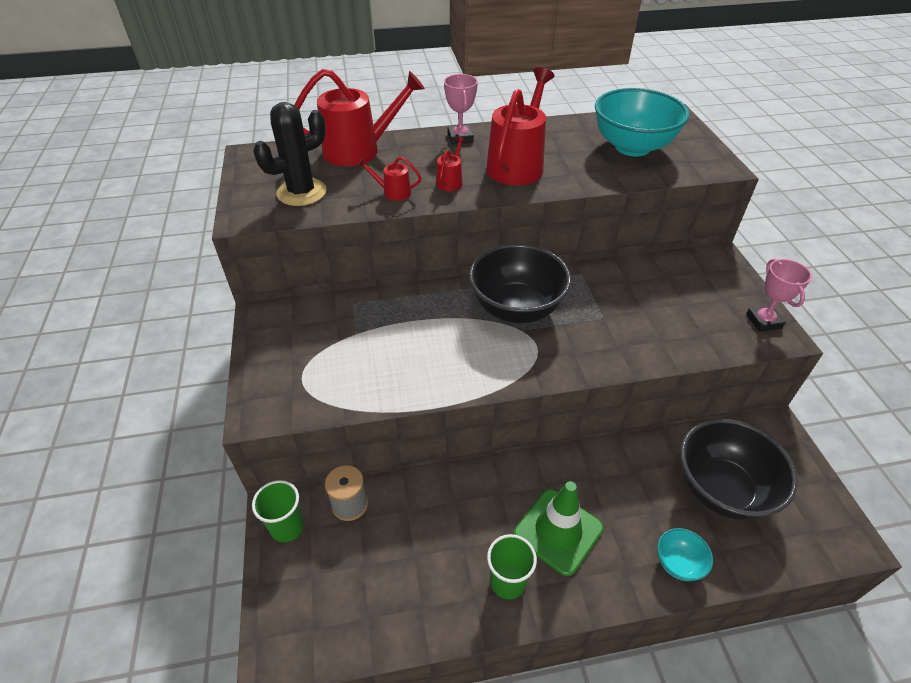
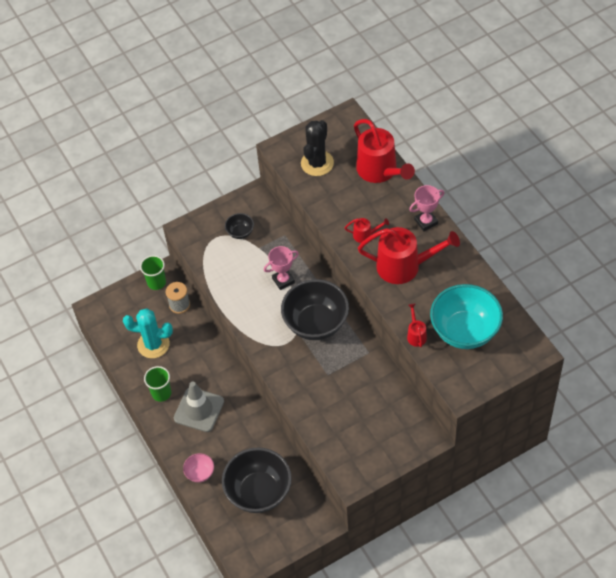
camera: 75 degrees right, 10 degrees up
(302, 192) = (317, 163): black cactus -> black cactus turned 75 degrees clockwise
(314, 347) = (240, 232): none -> black bowl
(393, 192) = (338, 209): red watering can -> red watering can (416, 335)
(406, 567) = (153, 344): none -> turquoise cactus
(558, 531) = (199, 410): green traffic cone -> grey traffic cone
(678, 563) = (200, 473): turquoise bowl -> pink bowl
(763, 321) = (364, 470): pink trophy -> pink trophy (283, 280)

